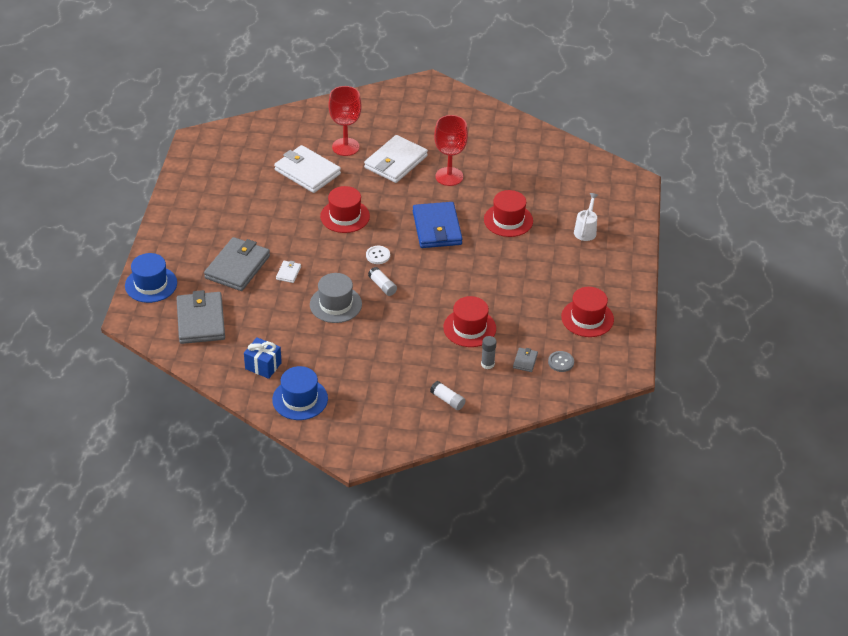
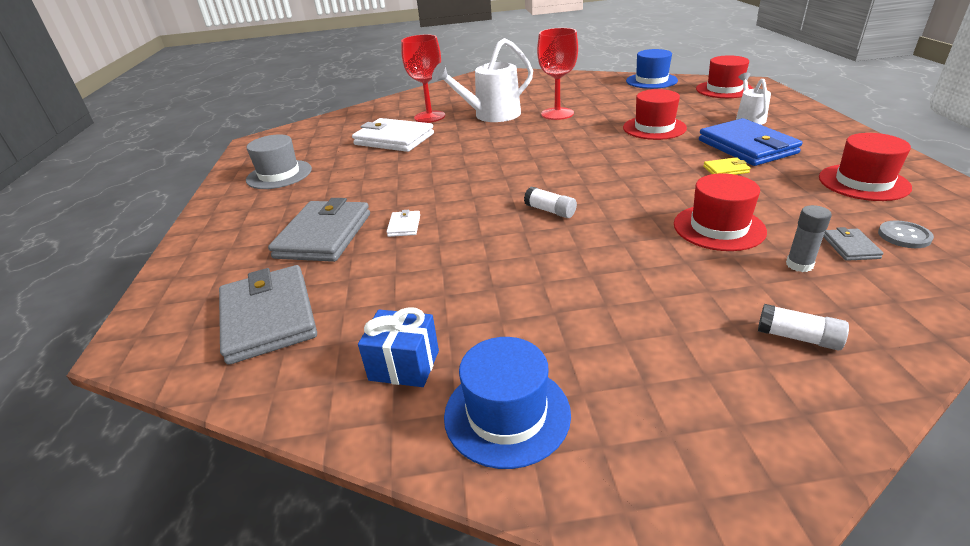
camera: 10 degrees left, 10 degrees down
(151, 284) = (179, 285): blue hat -> blue hat (651, 81)
(335, 304) = (494, 245): grey hat -> grey hat (279, 174)
(345, 216) = (457, 161): red hat -> red hat (724, 89)
(378, 255) = (522, 184): white button -> none
(396, 162) = (491, 116): white wallet -> white watering can
(437, 228) = (577, 148): blue wallet -> blue wallet (747, 147)
(517, 281) = (725, 169): none -> yellow wallet

